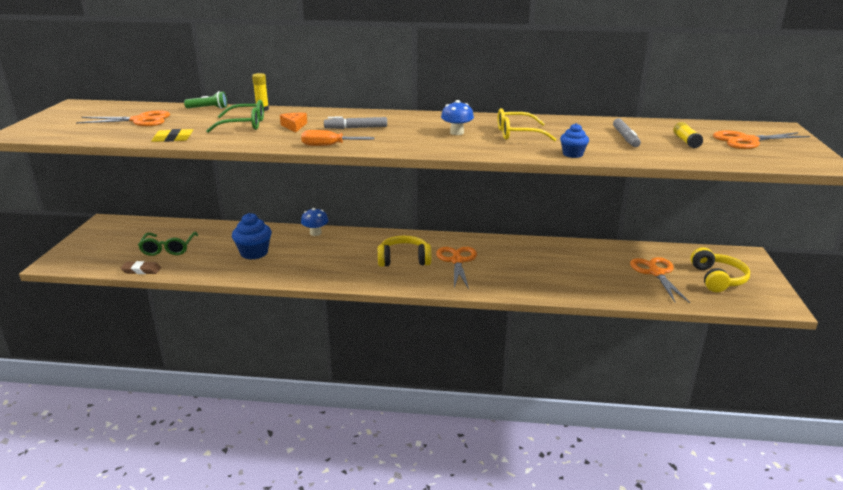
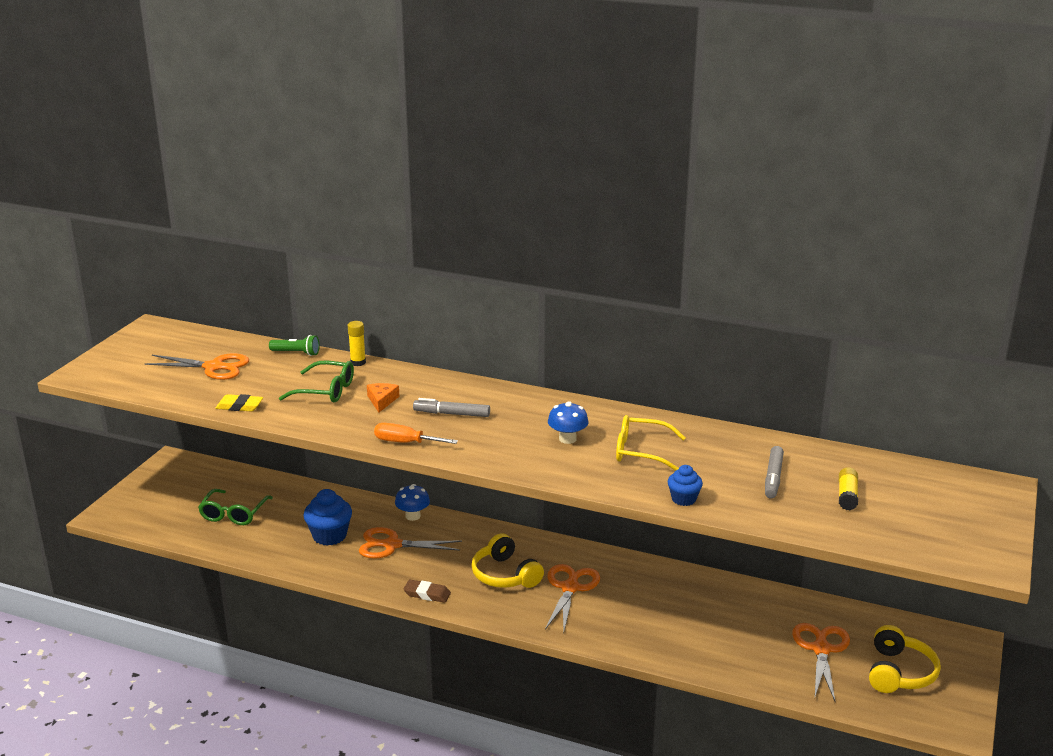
camera: 15 degrees right, 0 degrees up
(141, 270) = (196, 542): brown eraser -> brown eraser (427, 594)
(404, 259) = (505, 575): yellow headphones -> yellow headphones turned 135 degrees counterclockwise
(746, 141) = (930, 506): orange scissors -> orange scissors (391, 545)

